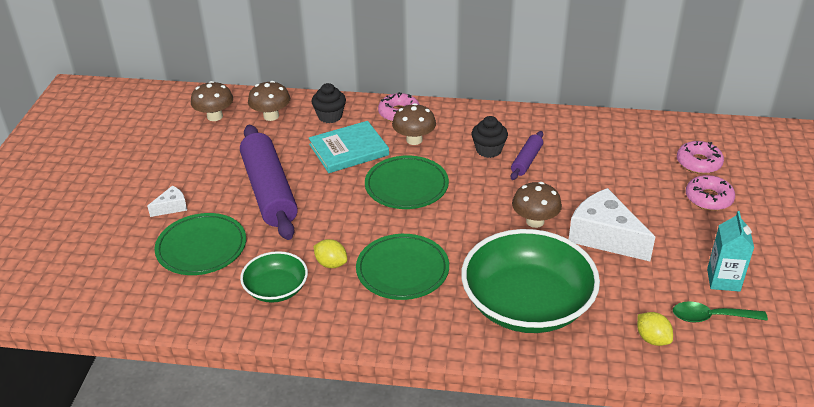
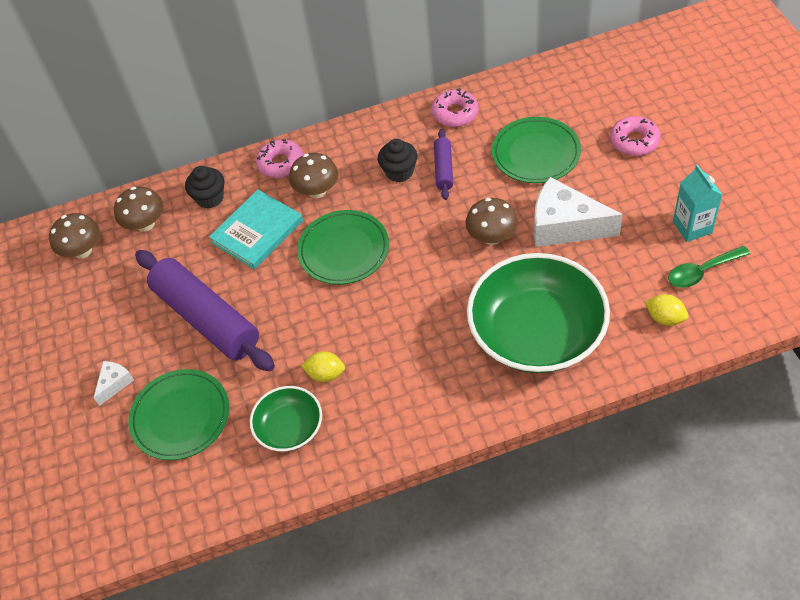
camera: 20 degrees left, 15 degrees up
(402, 270) = (399, 349): green plate -> green plate (536, 153)
(698, 163) = (604, 103): pink donut -> pink donut (455, 113)

